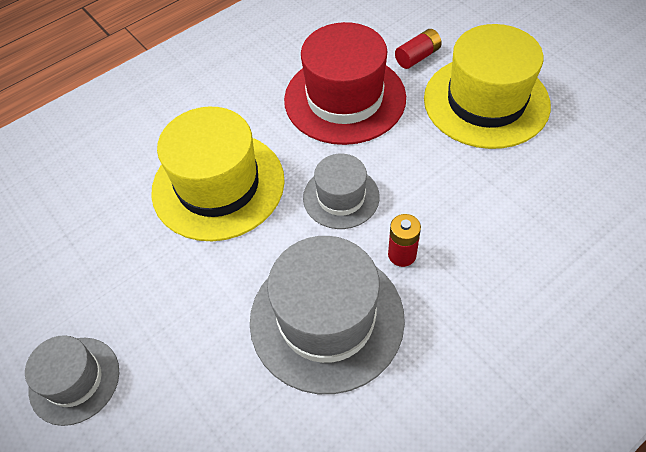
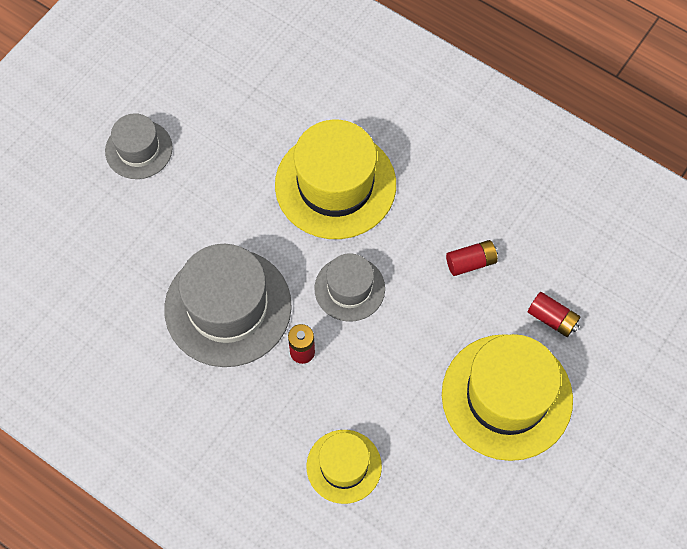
camera: 70 degrees right, 10 degrees up
(344, 98) = (471, 262): red hat -> red battery
(541, 243) = (344, 466): none -> yellow hat

